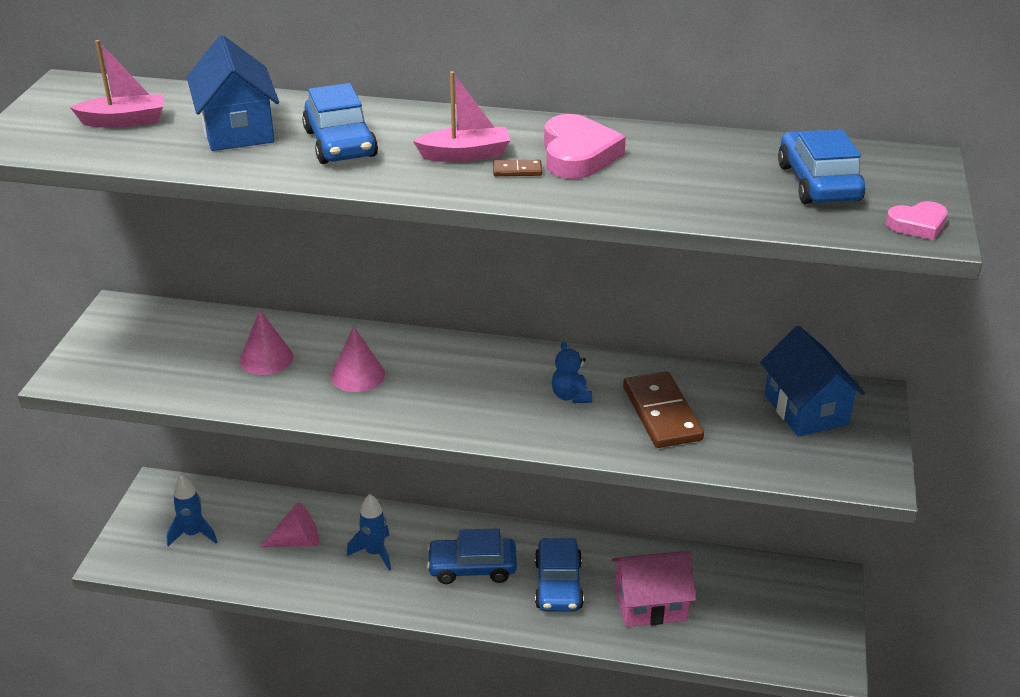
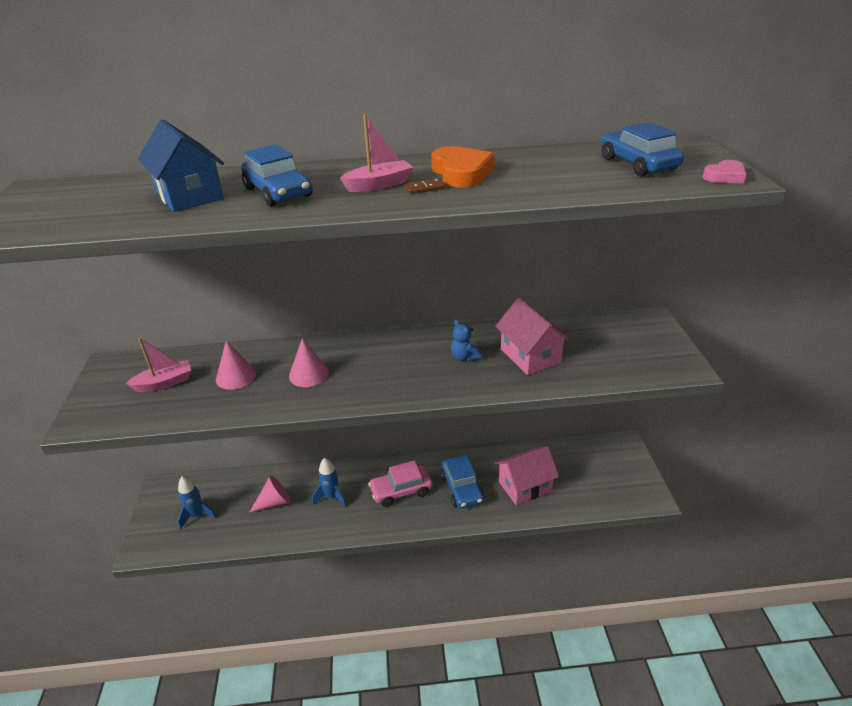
camera: 15 degrees left, 0 degrees up
(124, 121) = (90, 204): pink boat -> pink boat (164, 383)
(472, 567) = (401, 490): blue car -> pink car
(578, 154) = (461, 173): pink heart -> orange heart
(662, 413) = (530, 356): brown domino -> pink house
(806, 409) = (618, 334): blue house -> none

